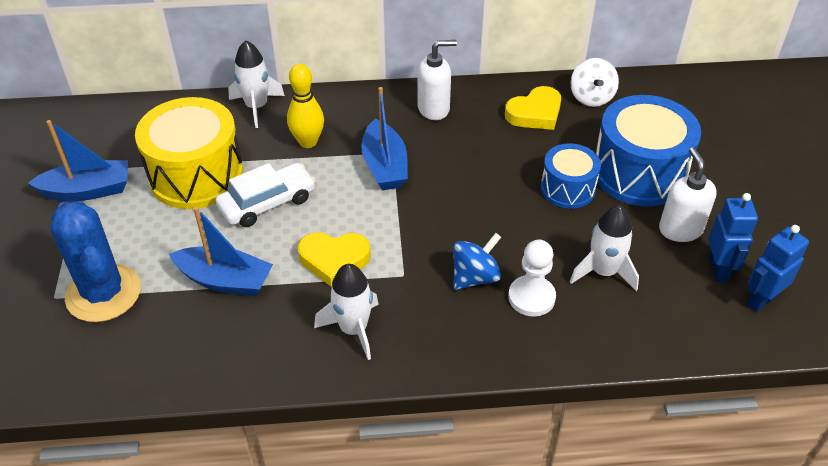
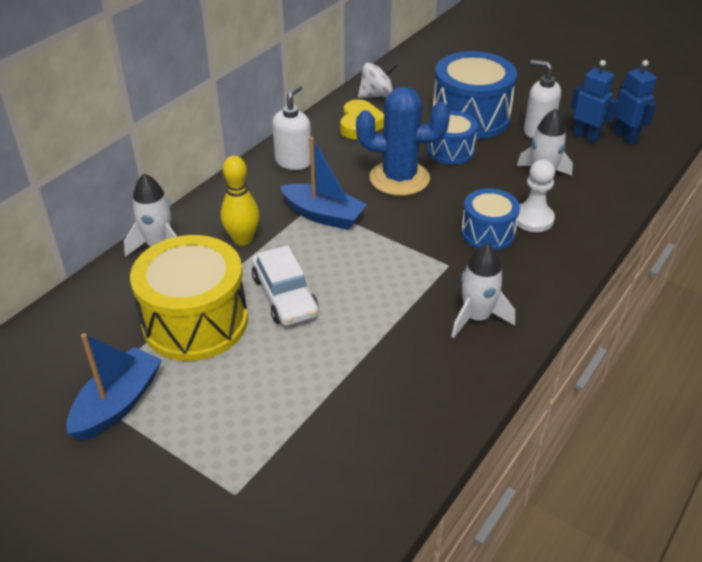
camera: 50 degrees left, 5 degrees down
(103, 293) = (271, 453): blue cactus -> blue cactus (399, 178)
(225, 280) = (346, 364): blue boat -> none
(267, 203) = (284, 296): white car -> white car turned 150 degrees clockwise
(334, 260) = (393, 291): yellow heart -> none
(475, 277) = (487, 233): blue spinning top -> blue drum
(591, 97) = (377, 95): white spinning top -> white spinning top turned 60 degrees counterclockwise
(761, 300) = (625, 137): blue robot -> blue robot turned 150 degrees clockwise

